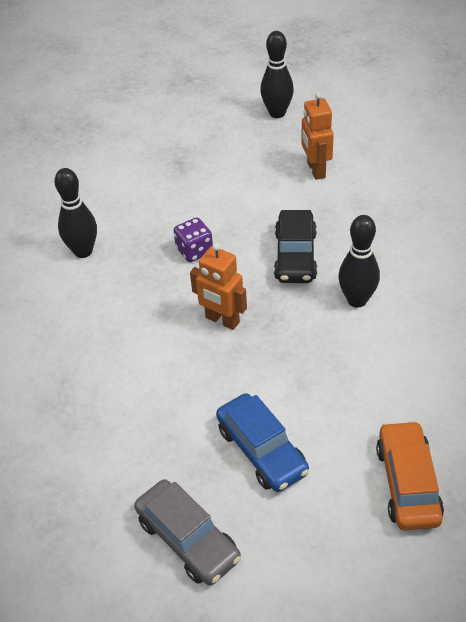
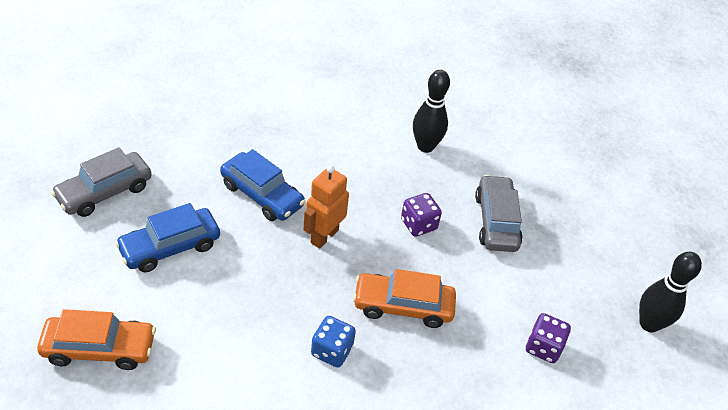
camera: 85 degrees right, 0 degrees up
(172, 380) = (262, 195): none -> blue car
(181, 198) = (496, 221): none -> grey car
(295, 256) = (403, 306): black car -> orange car
(315, 170) = (543, 347): orange robot -> purple dice
(357, 300) = (332, 351): black bowling pin -> blue dice

